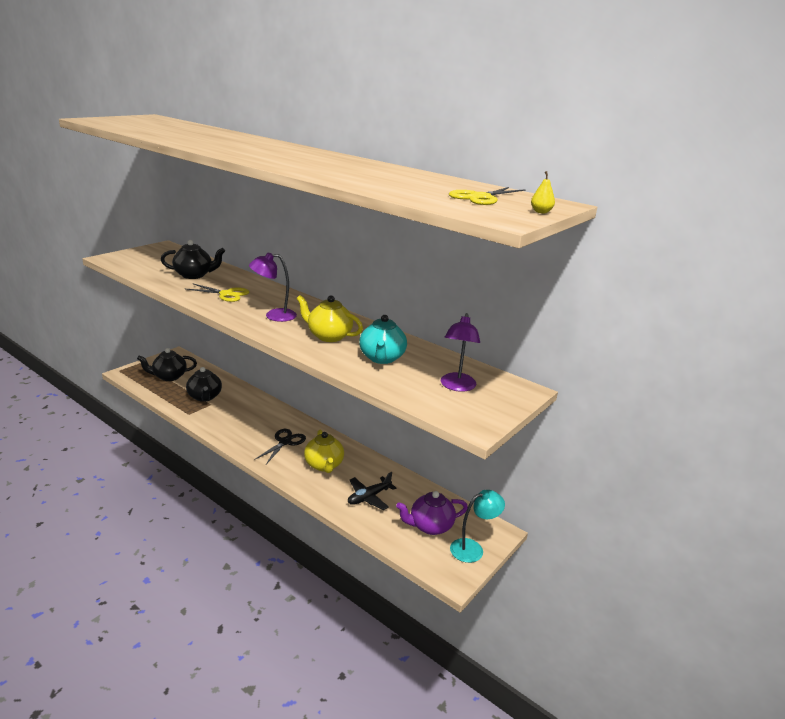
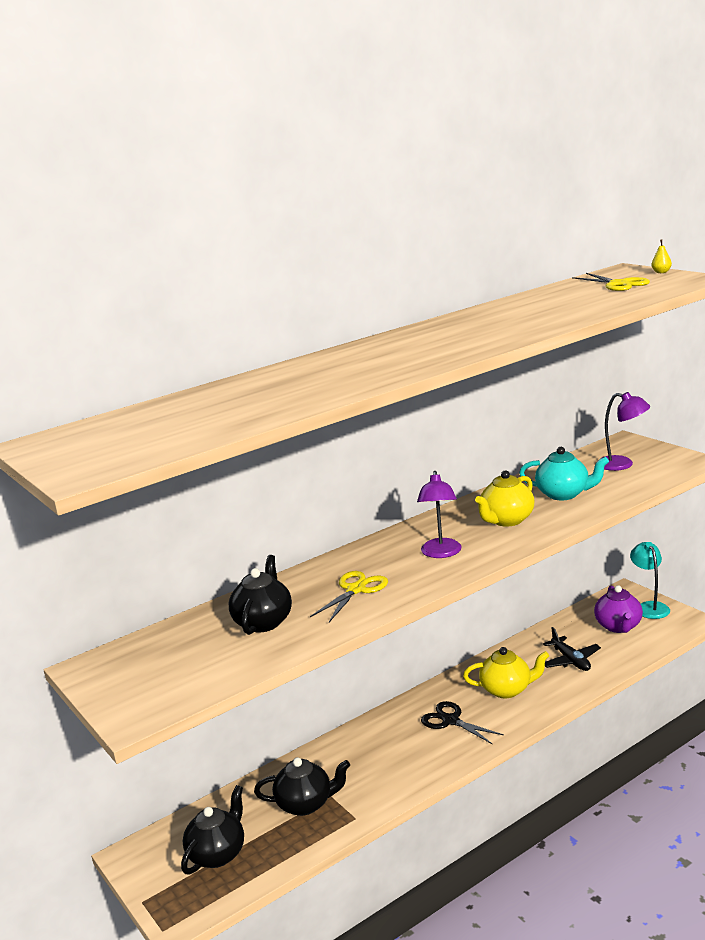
camera: 70 degrees left, 5 degrees down
(169, 377) = (218, 854): black teapot -> black teapot turned 150 degrees counterclockwise

